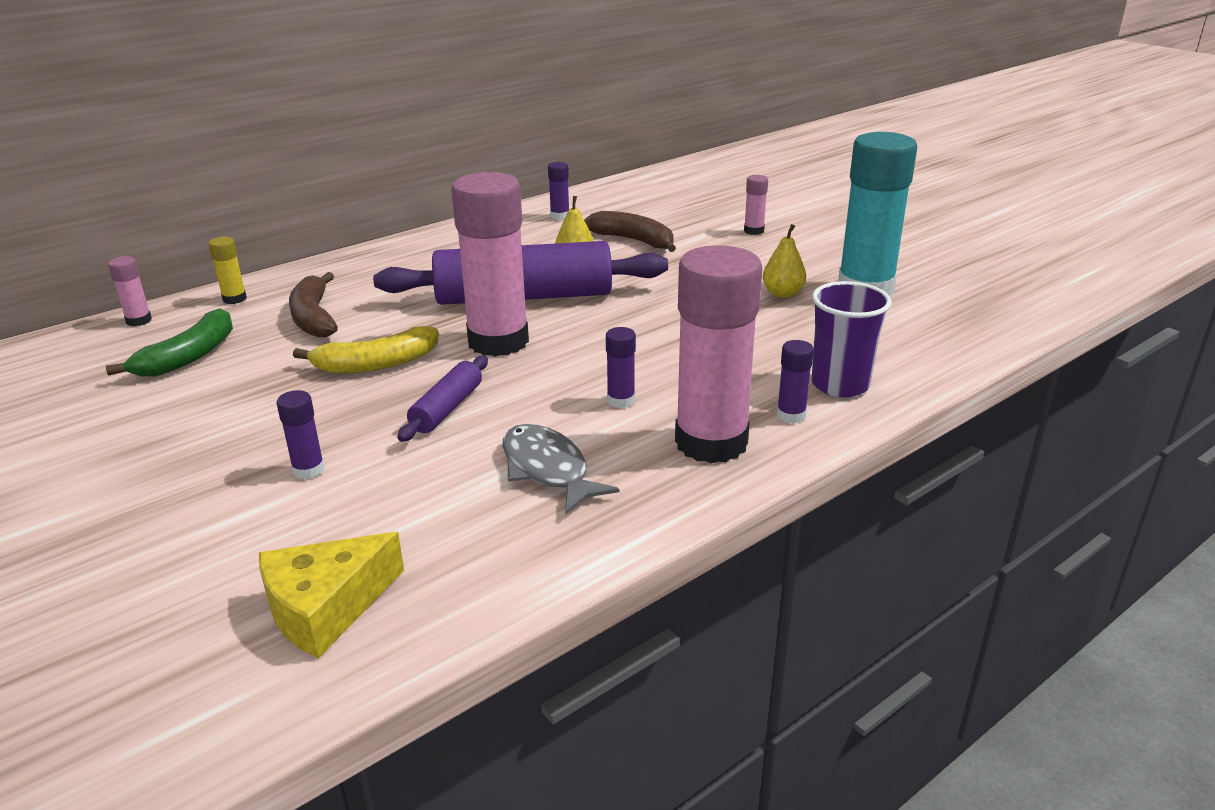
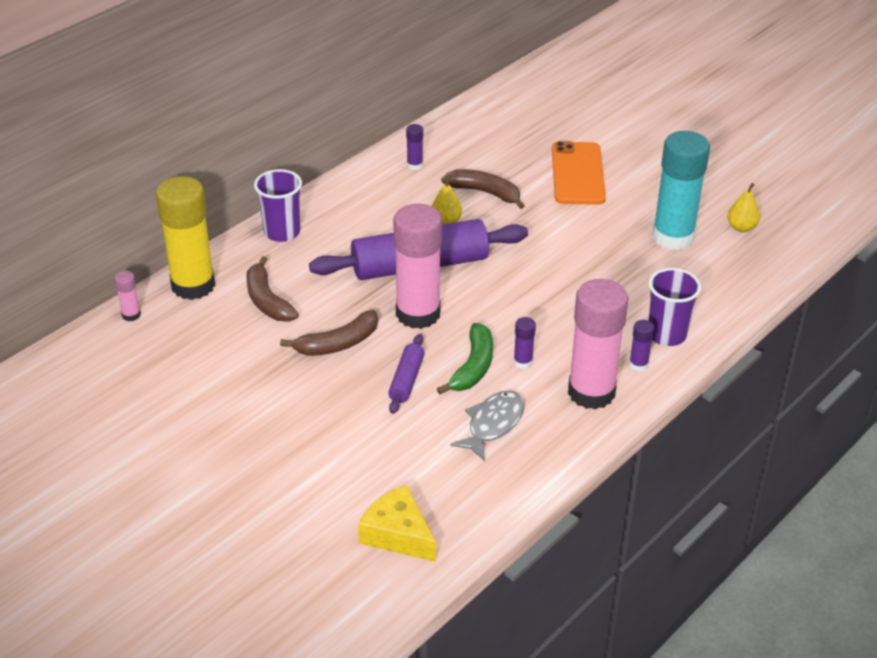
camera: 10 degrees left, 10 degrees up
(188, 356) = (194, 348): green banana -> green banana (473, 367)
(234, 299) = (193, 285): yellow glue stick -> yellow glue stick, size x2.41
(308, 470) = (337, 440): purple glue stick -> none
(326, 607) = (398, 534): yellow cheese -> yellow cheese turned 90 degrees clockwise
(373, 260) = (282, 232): none -> purple cup
(376, 364) = (338, 344): yellow banana -> brown banana
(548, 470) = (493, 424): grey fish -> grey fish turned 75 degrees clockwise
(754, 231) = (578, 174): pink glue stick -> orange phone
(782, 294) = (613, 246): yellow pear -> yellow pear (741, 227)

